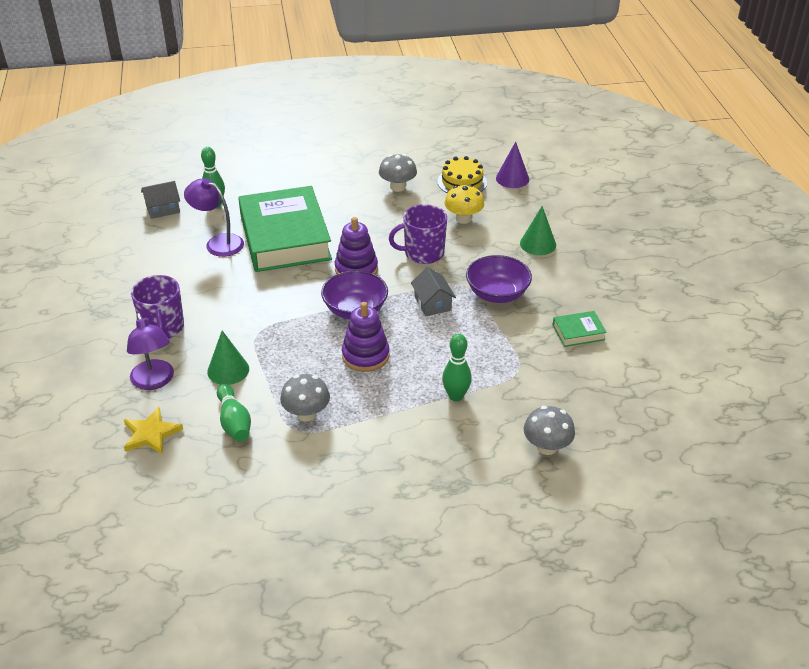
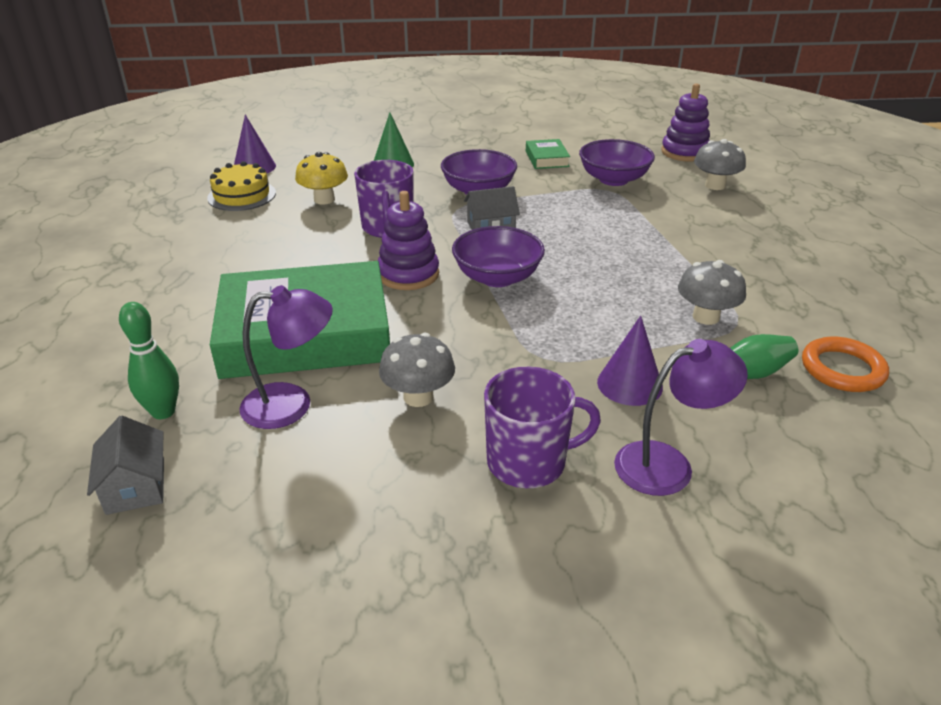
camera: 85 degrees left, 5 degrees down
(151, 434) = (789, 460): yellow star -> none
(218, 243) = (291, 404): purple lamp -> purple lamp turned 135 degrees counterclockwise
(228, 370) = (629, 384): green cone -> purple cone
(239, 479) = (842, 369): none -> orange ring
(365, 356) = (590, 273): purple stacking toy -> purple stacking toy (684, 152)
(397, 187) = (224, 237): grey mushroom -> grey mushroom (418, 397)
(456, 396) = (653, 223): green bowling pin -> none
(542, 375) = (613, 179): none -> purple bowl

